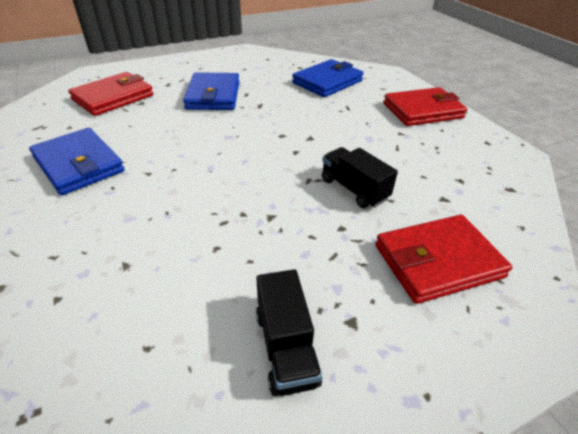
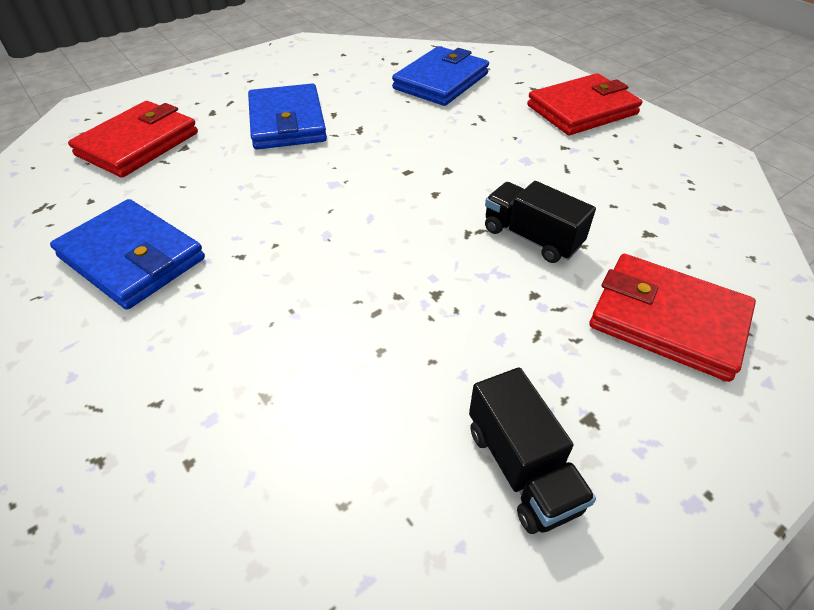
camera: 10 degrees left, 5 degrees up
(437, 261) = (667, 320): red wallet -> red wallet turned 60 degrees clockwise

